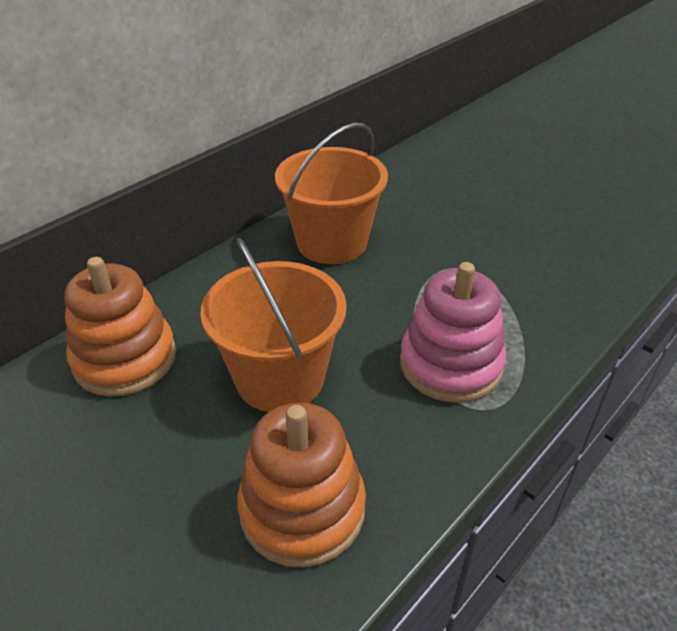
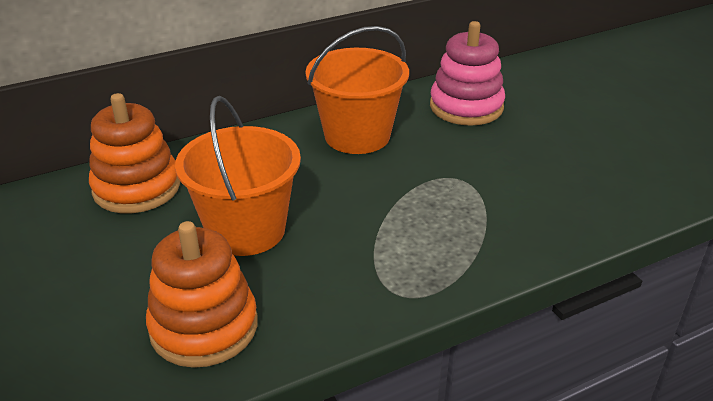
camera: 20 degrees right, 5 degrees down
(450, 364) = (397, 254): pink stacking toy -> pink stacking toy (466, 107)

